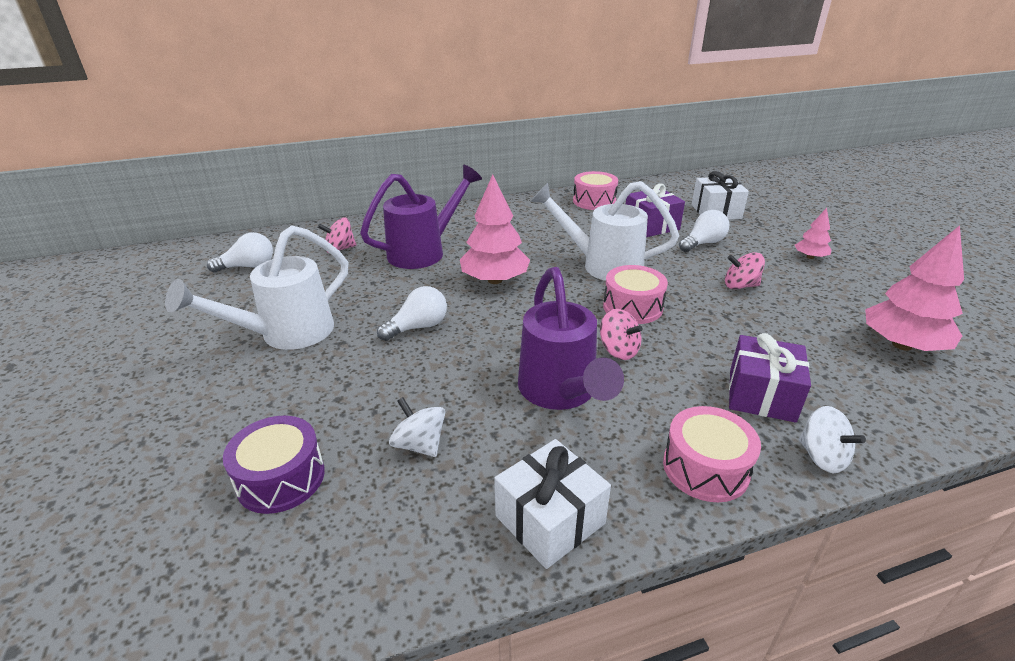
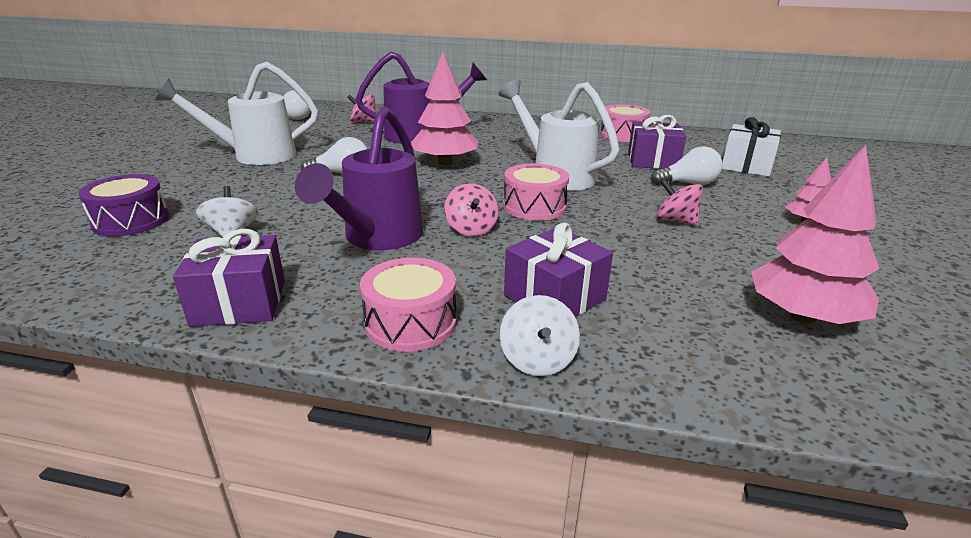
camera: 30 degrees right, 5 degrees down
(550, 520) = (239, 303): white gift -> purple gift

